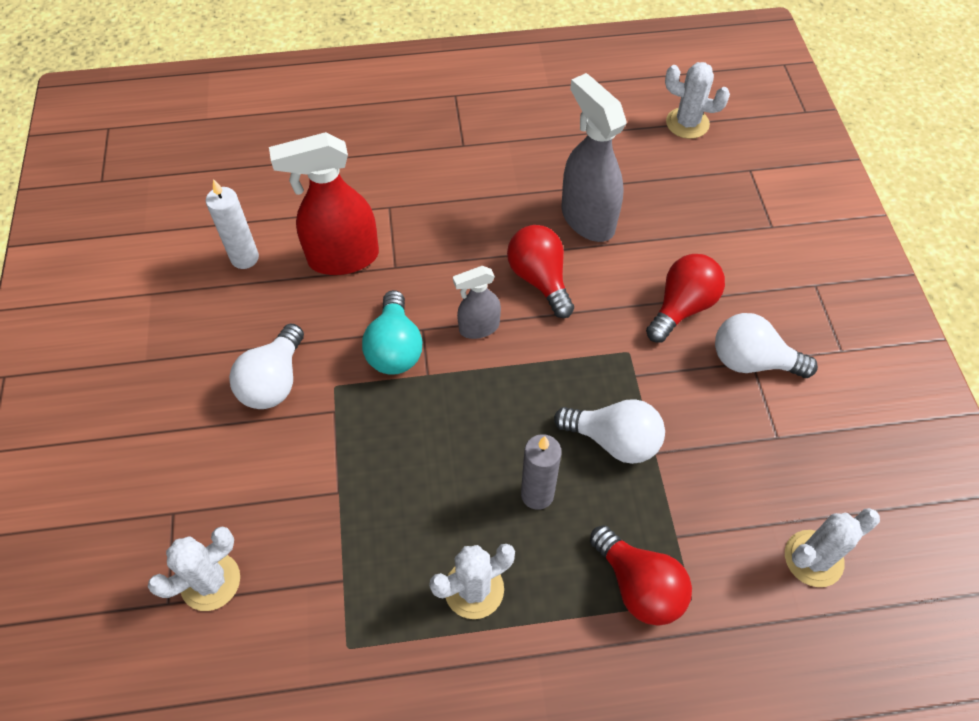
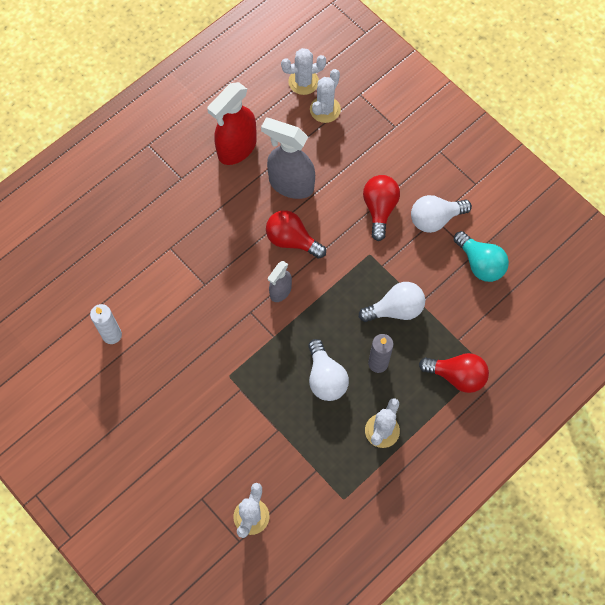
camera: 35 degrees left, 10 degrees up
(274, 381) = (193, 395): white light bulb -> white light bulb (325, 378)
(343, 258) = (170, 298): red spray bottle -> red spray bottle (236, 148)
(395, 348) = (244, 333): turquoise light bulb -> turquoise light bulb (480, 263)
(813, 558) = (526, 308): white cactus -> white cactus (325, 109)

